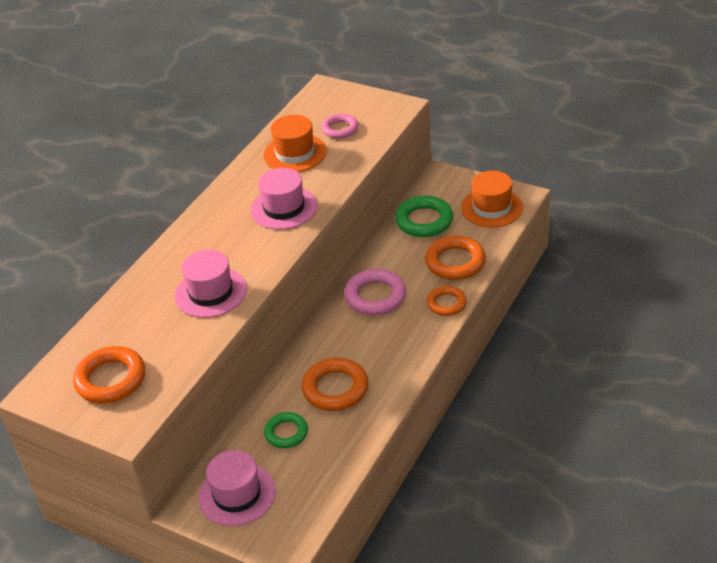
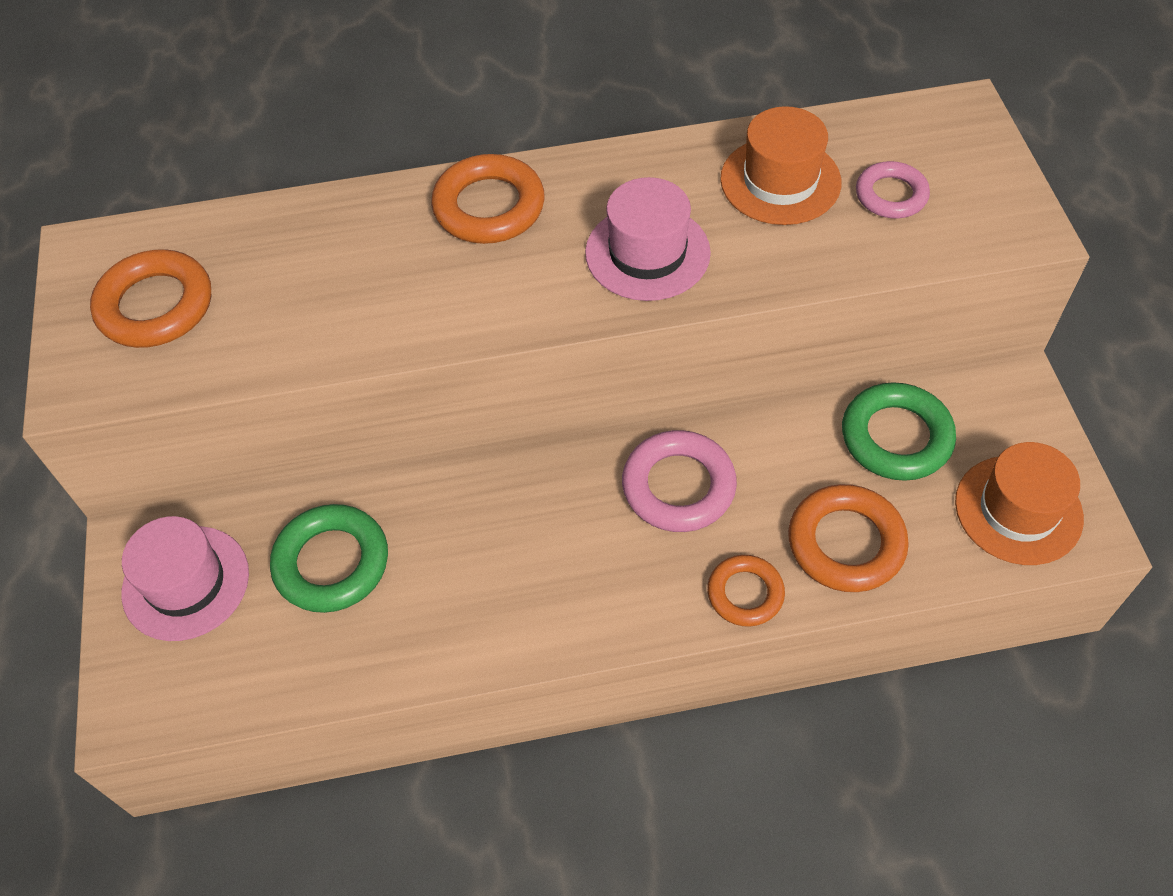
camera: 50 degrees right, 15 degrees up
(211, 292) = (400, 294): pink hat -> none
(286, 433) = (332, 563): green ring -> green ring, size x1.57
(335, 388) = (456, 565): orange ring -> orange ring (489, 207)

